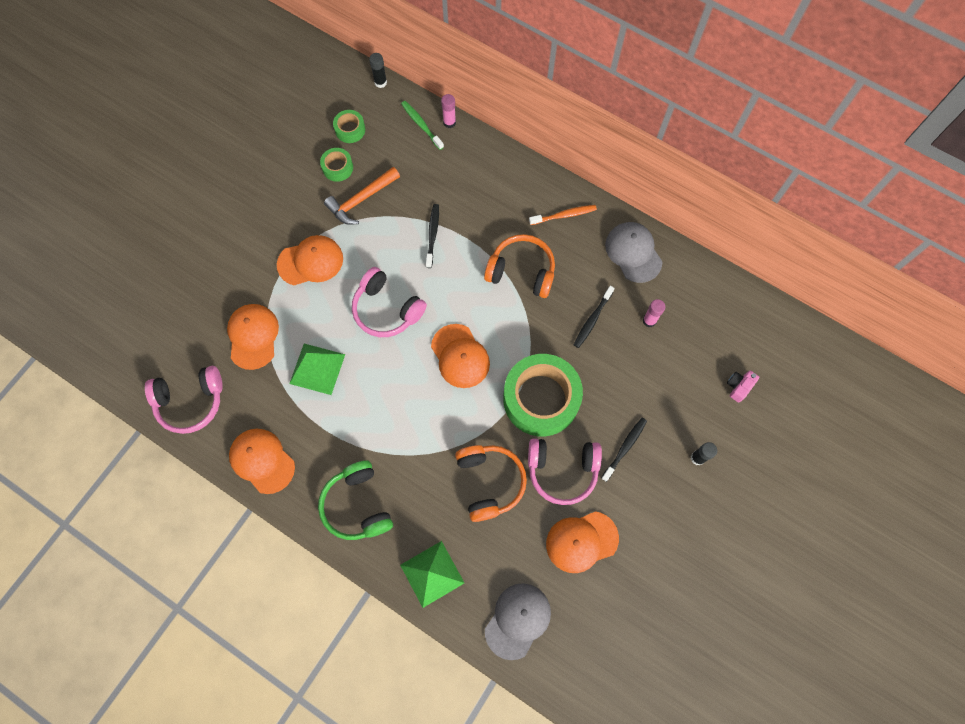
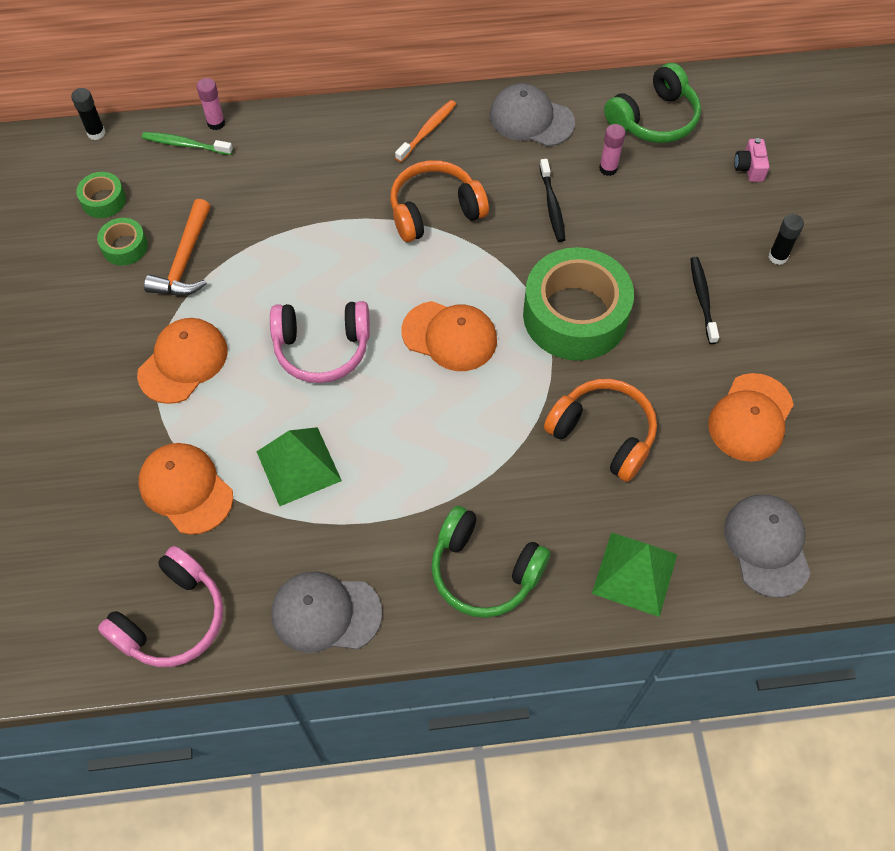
camera: 40 degrees left, 10 degrees down
(262, 461) = (326, 613): orange cap -> grey cap
(432, 235) = (302, 241): black toothbrush -> none
(562, 470) = (664, 366): pink headphones -> none
(710, 309) = (654, 119): none -> green headphones

